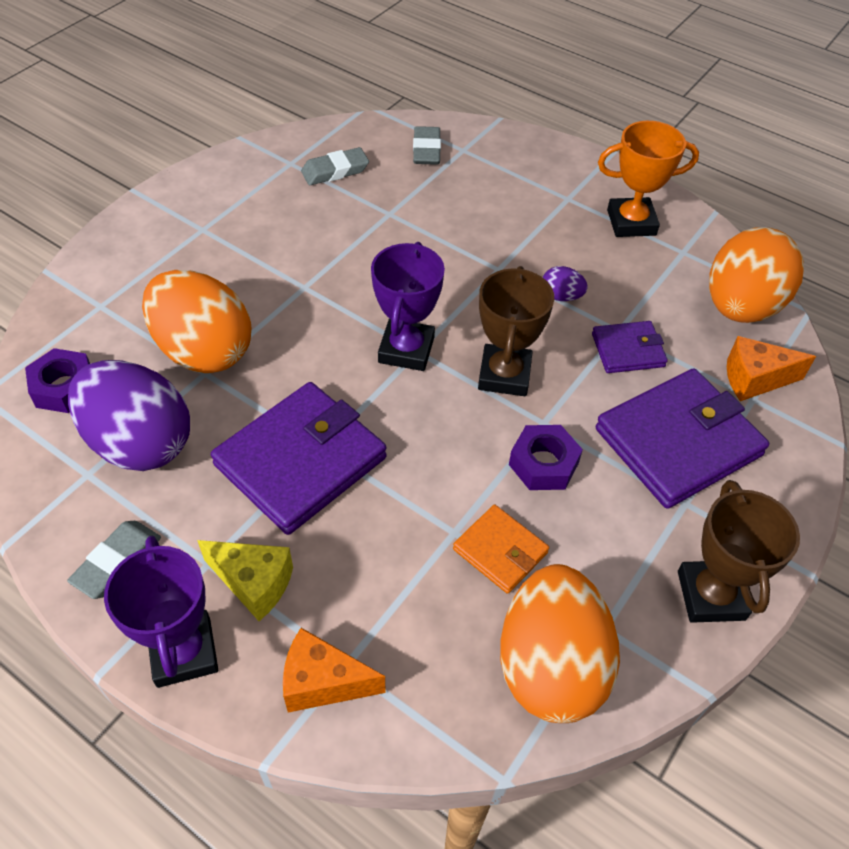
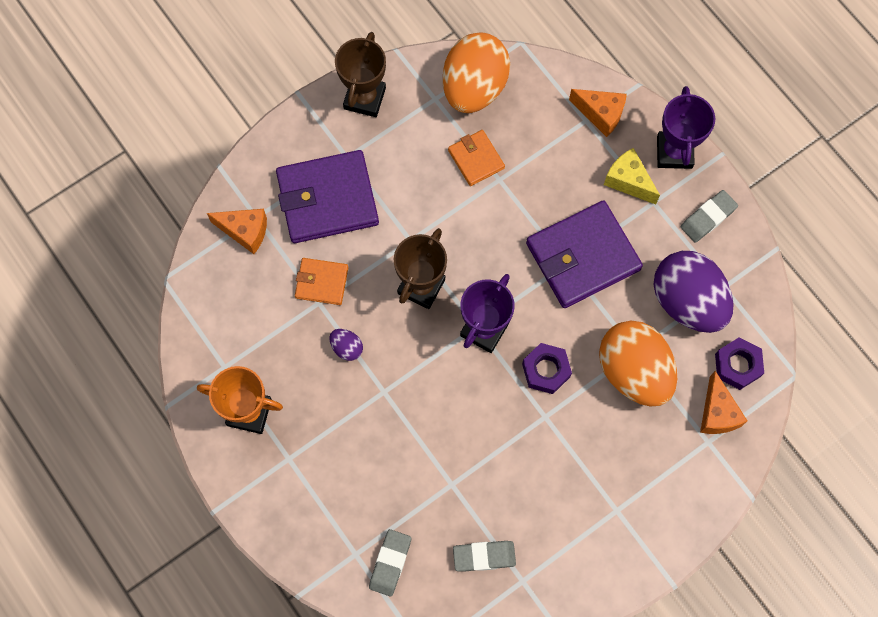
camera: 160 degrees left, 20 degrees up
(90, 334) = (717, 413): none -> orange cheese
(543, 464) = (424, 209): purple nut -> purple nut (546, 370)
(628, 350) = (321, 282): purple wallet -> orange wallet
(740, 307) = (214, 297): orange egg -> none

